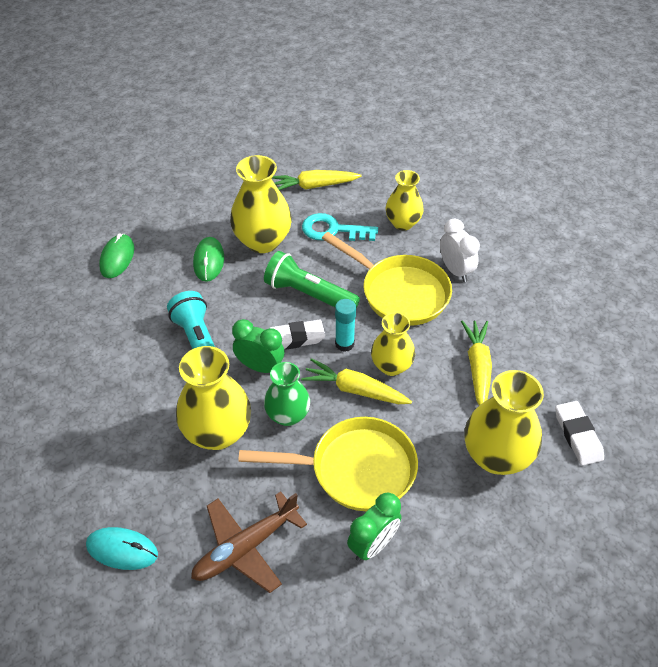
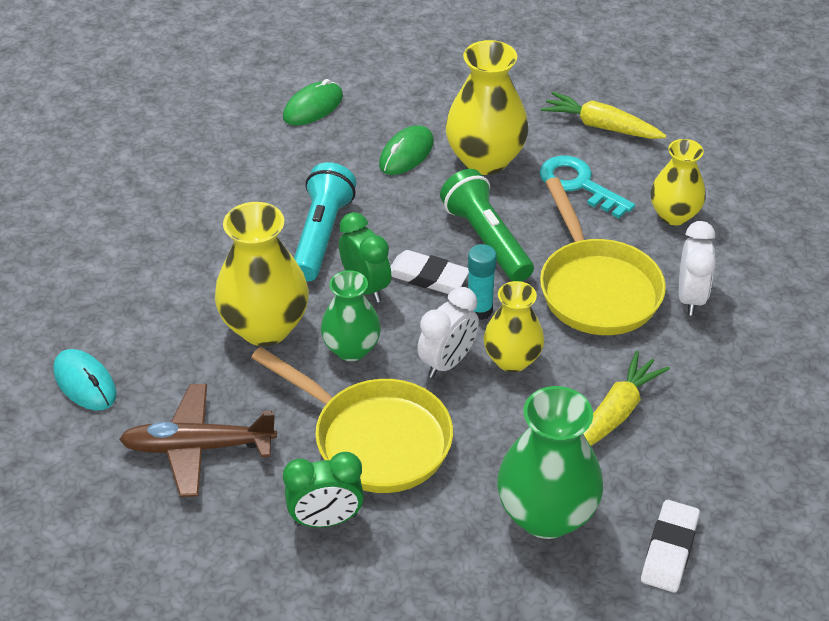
camera: 35 degrees right, 5 degrees down
(355, 390) = (447, 362): yellow carrot -> white clock
(496, 456) = (546, 515): yellow vase -> green vase

